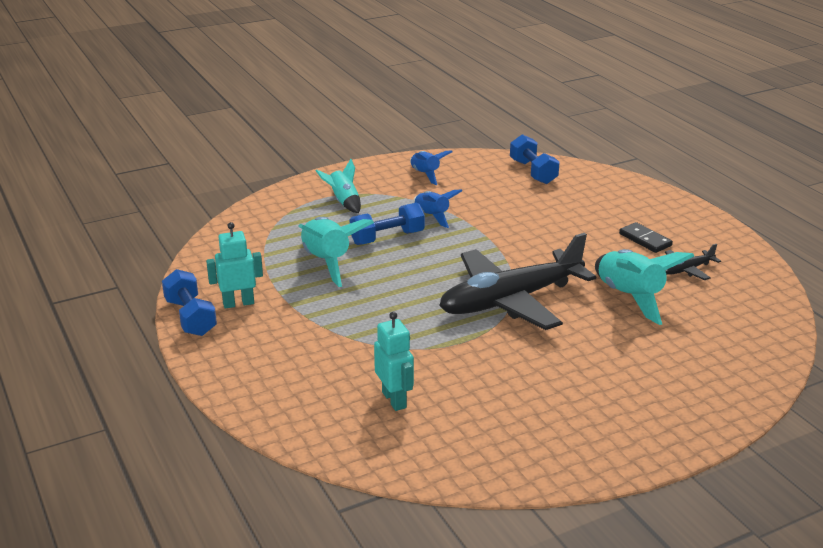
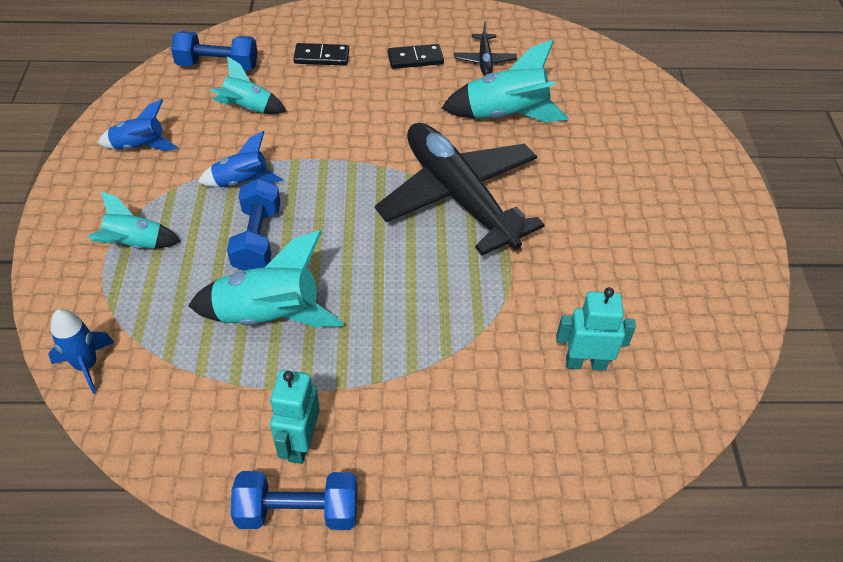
camera: 65 degrees left, 20 degrees up
(243, 220) = (86, 365): none -> blue rocket
(504, 196) = (248, 108): none -> turquoise rocket
(510, 301) = (458, 196): black plane -> black plane turned 150 degrees clockwise
(594, 203) = (321, 57): none -> black domino

